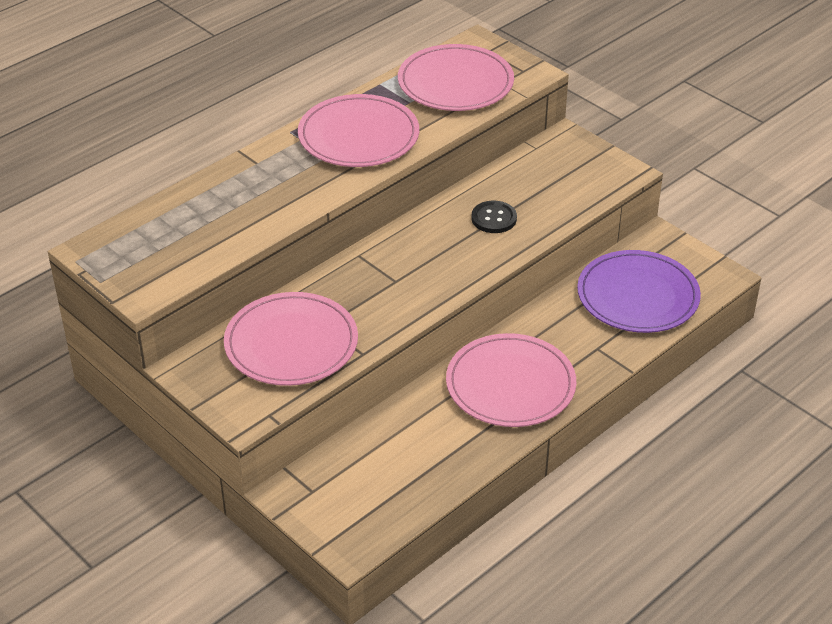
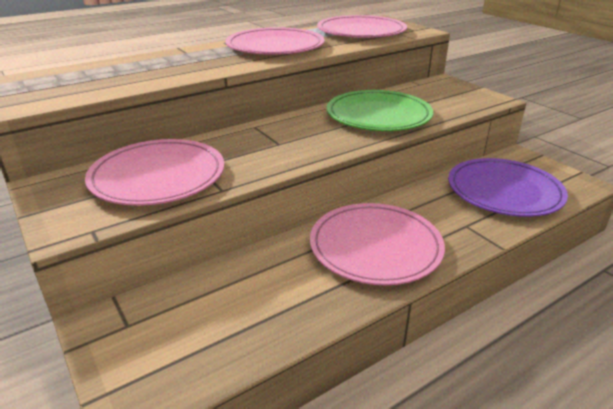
camera: 10 degrees right, 10 degrees down
(494, 218) = (378, 115): black button -> green plate

